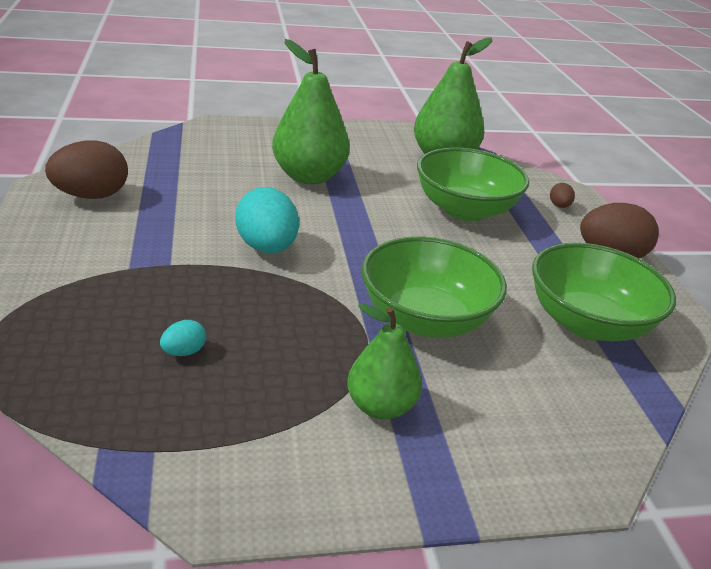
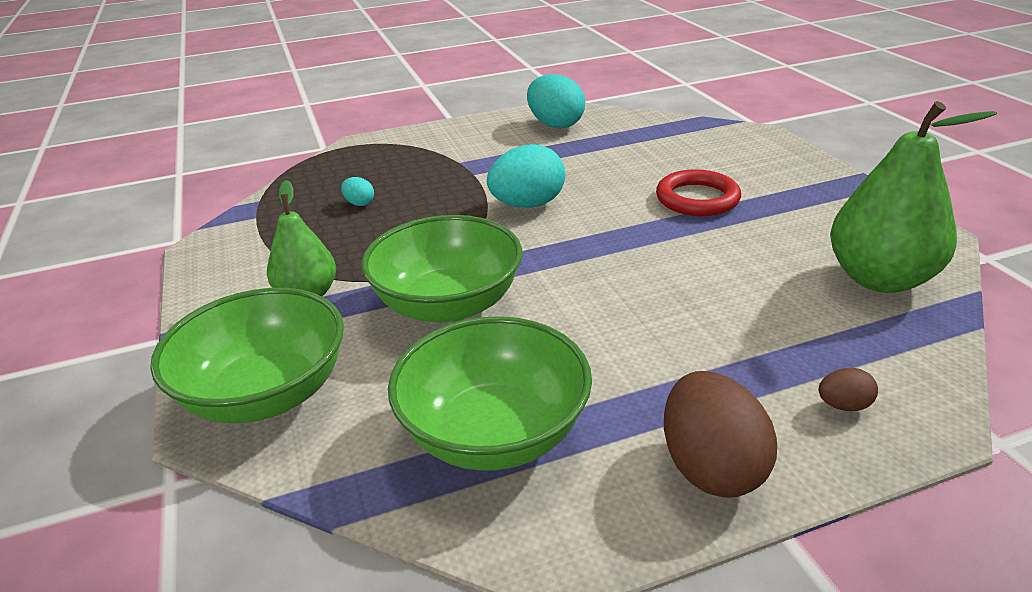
camera: 85 degrees right, 0 degrees up
(91, 196) = (555, 125): brown egg -> turquoise egg
(309, 176) = (697, 199): green pear -> red ring
(464, 210) = (726, 310): green bowl -> green bowl (266, 394)

